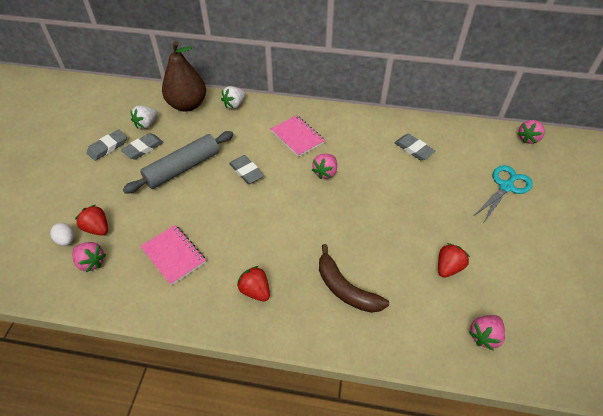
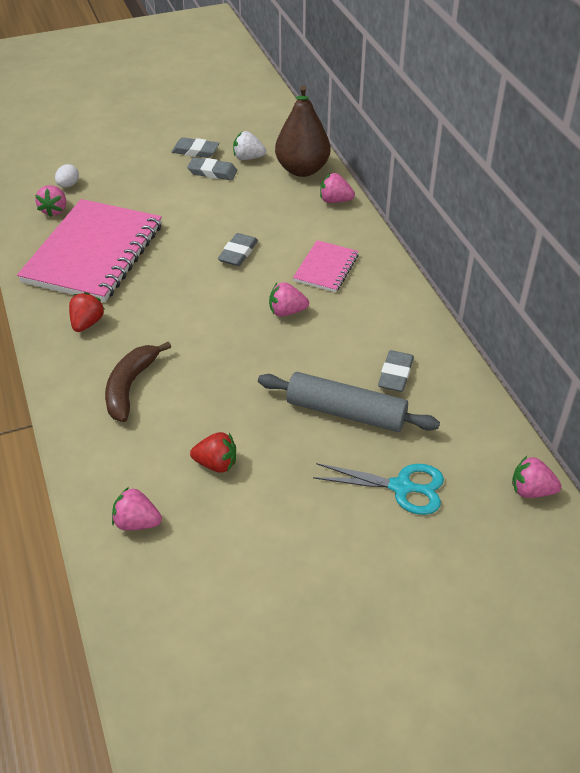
camera: 60 degrees right, 5 degrees down
(97, 228) = (93, 195): red strawberry -> none
(174, 255) = (94, 253): pink notebook -> pink notebook, size x2.07
(183, 168) = (207, 209): grey rolling pin -> grey rolling pin (346, 412)
(234, 105) = (335, 200): white strawberry -> pink strawberry

